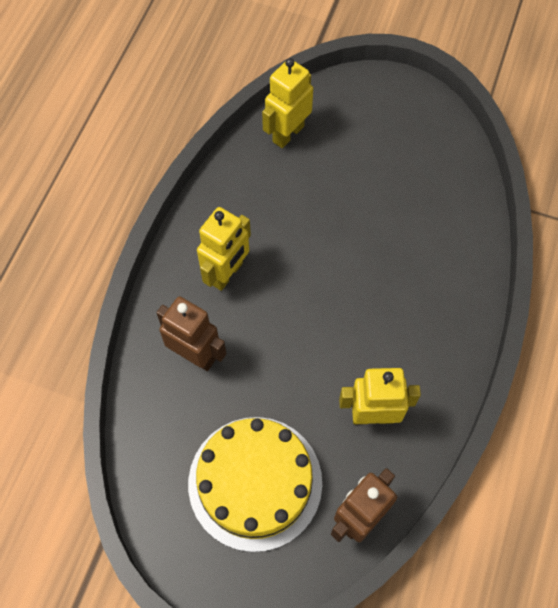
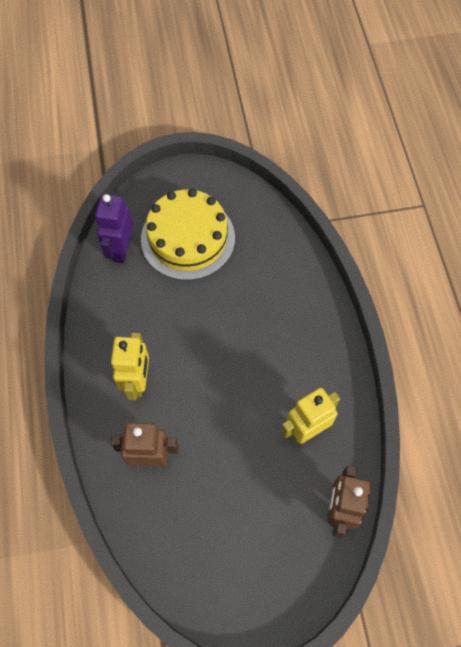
camera: 30 degrees left, 0 degrees up
(255, 482) = (251, 528): yellow cake -> yellow cake (188, 238)
(288, 133) = (121, 250): yellow robot -> purple robot

